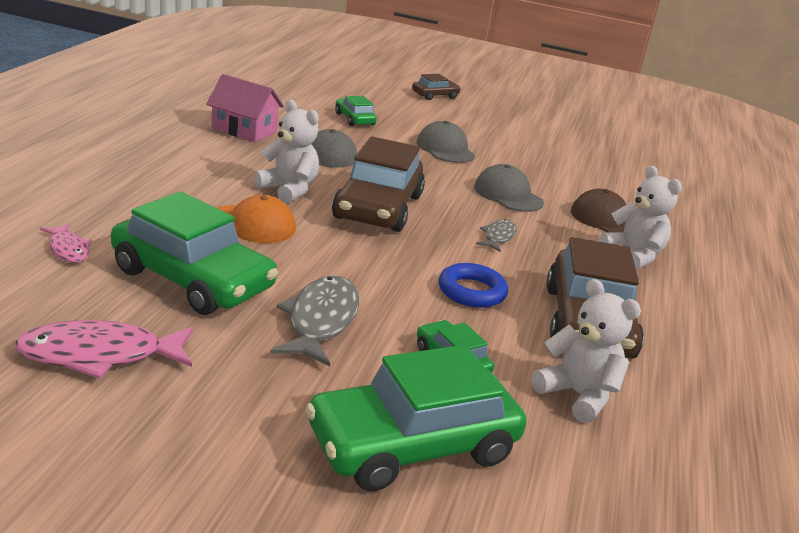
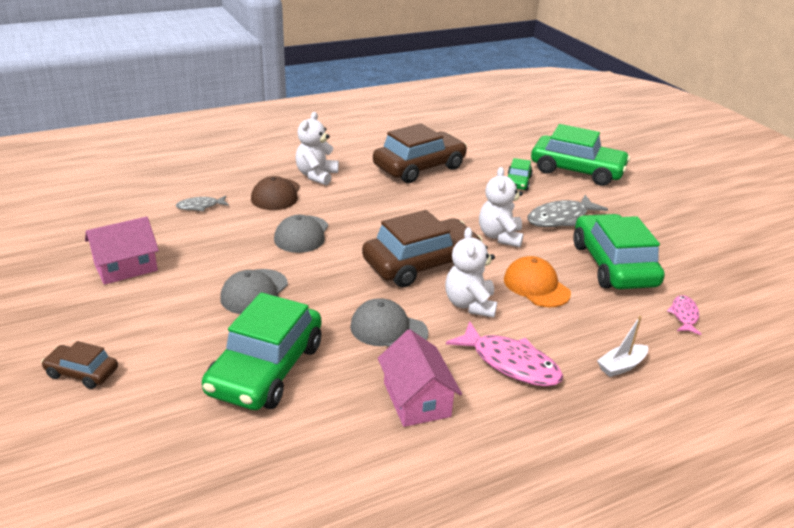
camera: 130 degrees left, 5 degrees up
(99, 355) = (692, 247): pink fish -> pink fish (510, 363)
(110, 187) = (621, 366): none -> white boat
(354, 119) = (266, 369): green car -> green car, size x2.07
(471, 291) = (454, 199): blue ring -> none
(498, 237) = (376, 214): grey fish -> grey fish (200, 206)
(543, 137) = (126, 267): none -> pink house
(578, 395) = (481, 155): white teddy bear -> white teddy bear (500, 236)

